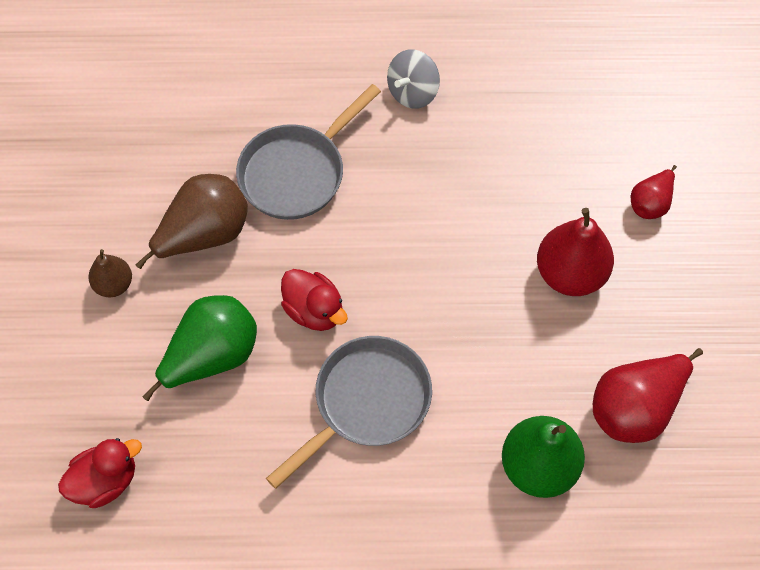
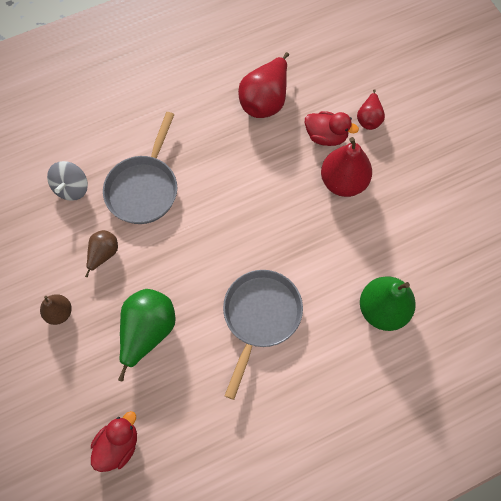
camera: 25 degrees left, 5 degrees up
(204, 235) = (103, 254): brown pear -> brown pear, size x0.57
(314, 310) = (199, 273): red duck -> red duck (326, 136)
(412, 92) = (192, 107): grey spinning top -> grey spinning top (72, 188)
(635, 408) = (421, 248): red pear -> red pear (265, 100)

